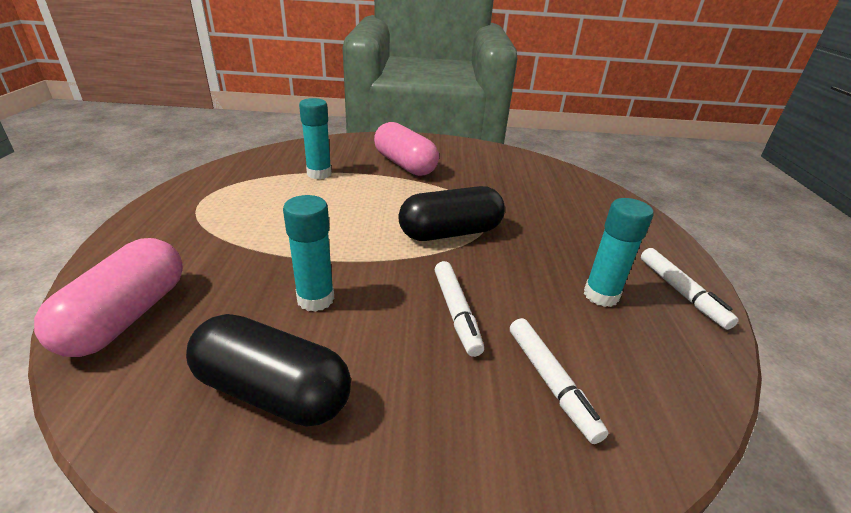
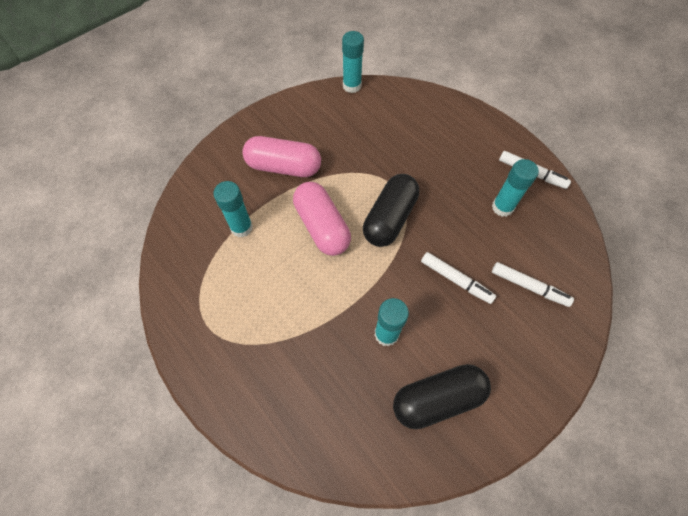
camera: 40 degrees left, 30 degrees up
(127, 316) = (316, 434): pink capsule -> pink capsule (322, 226)
(532, 157) = (352, 86): none -> turquoise glue stick

